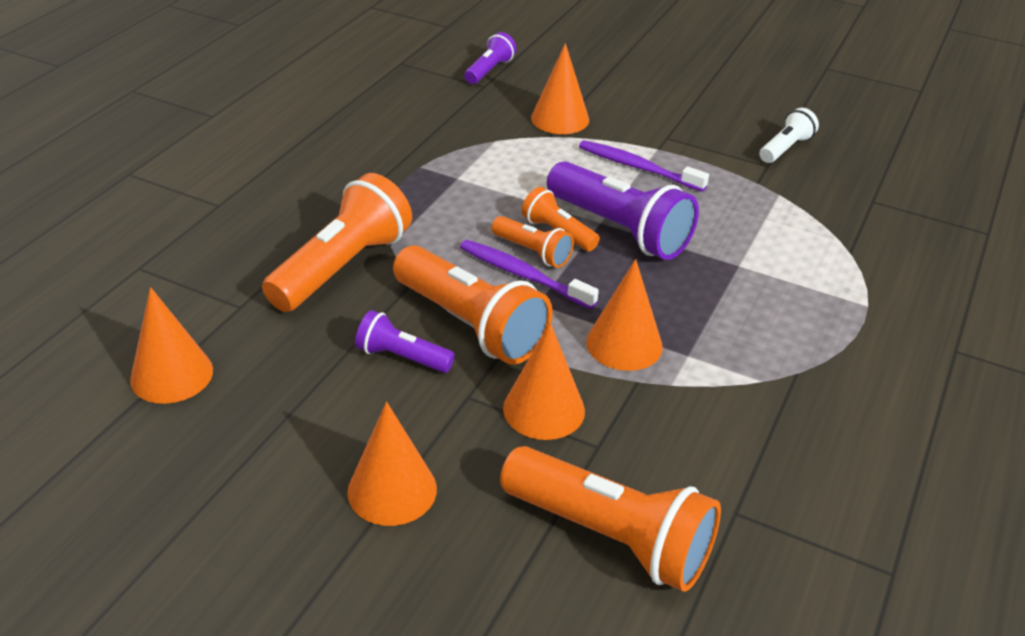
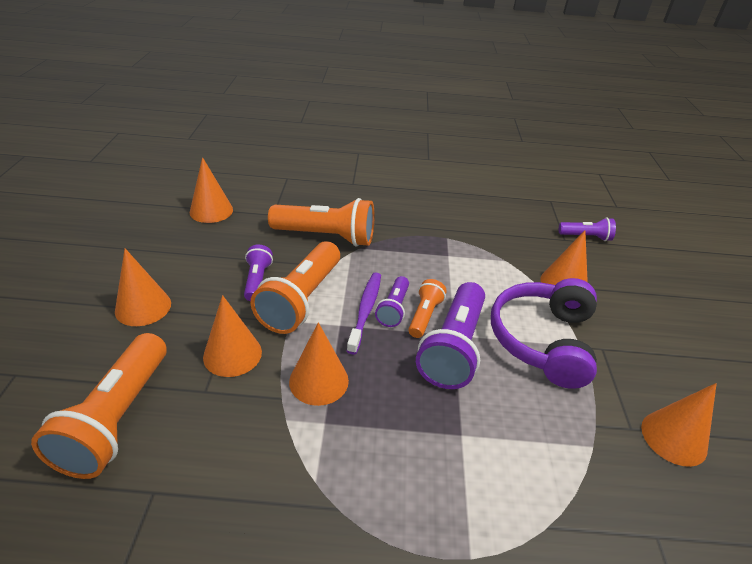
camera: 65 degrees right, 0 degrees up
(532, 252) = (393, 309): orange flashlight -> purple flashlight
(638, 167) = (542, 340): purple toothbrush -> purple headphones
(785, 148) = (673, 438): white flashlight -> orange cone

